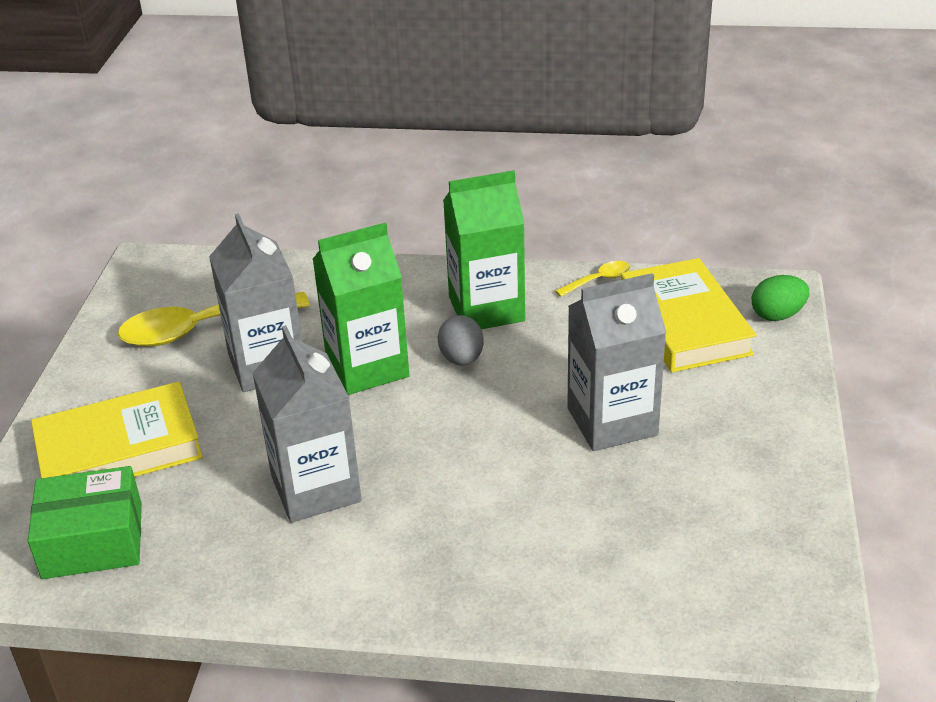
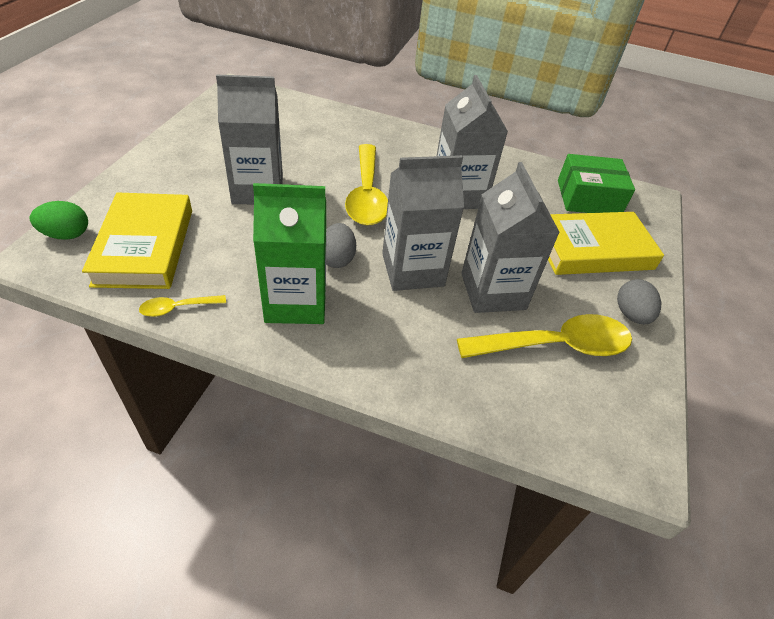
camera: 175 degrees left, 10 degrees up
(99, 376) = (631, 314): none -> grey egg
(367, 367) = (412, 270): green carton -> grey carton
(456, 452) = (366, 195): none -> yellow spoon

